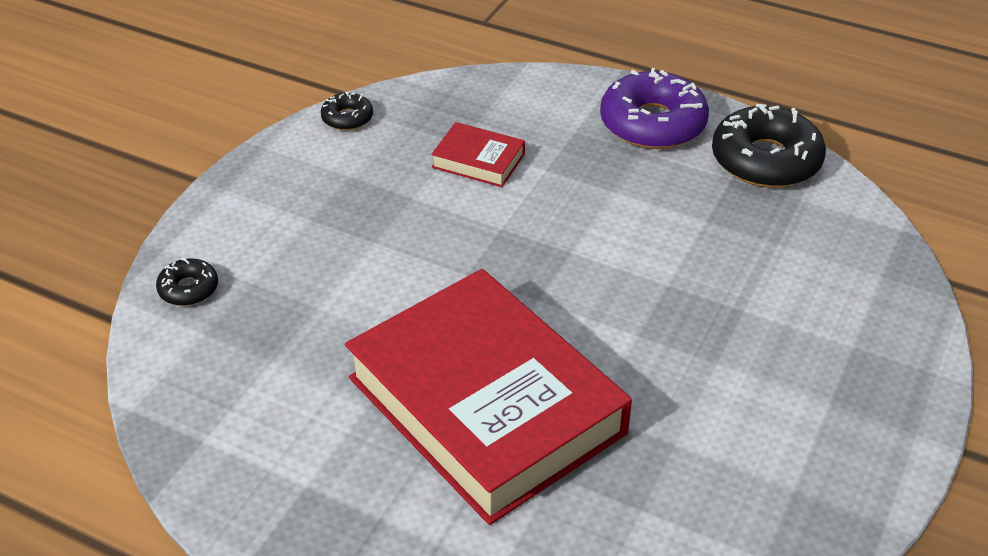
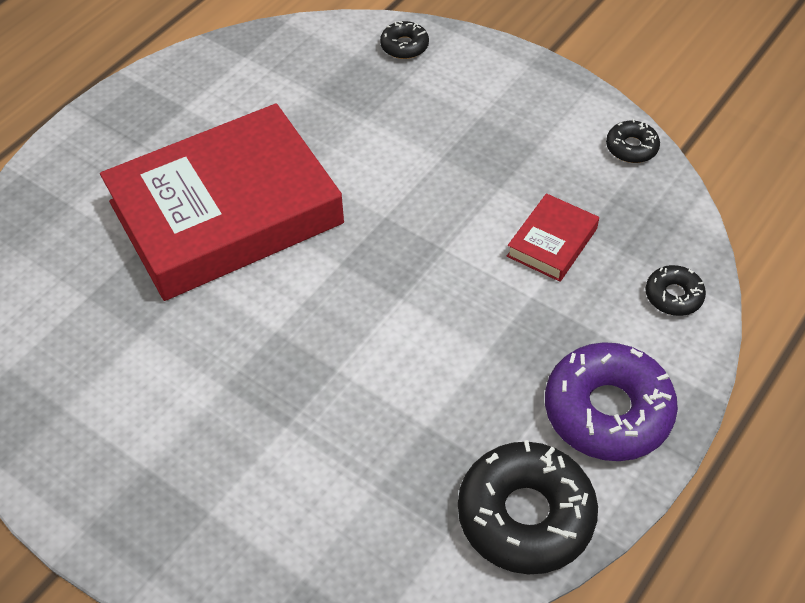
camera: 100 degrees right, 10 degrees up
(524, 93) = (673, 296): none -> black donut

